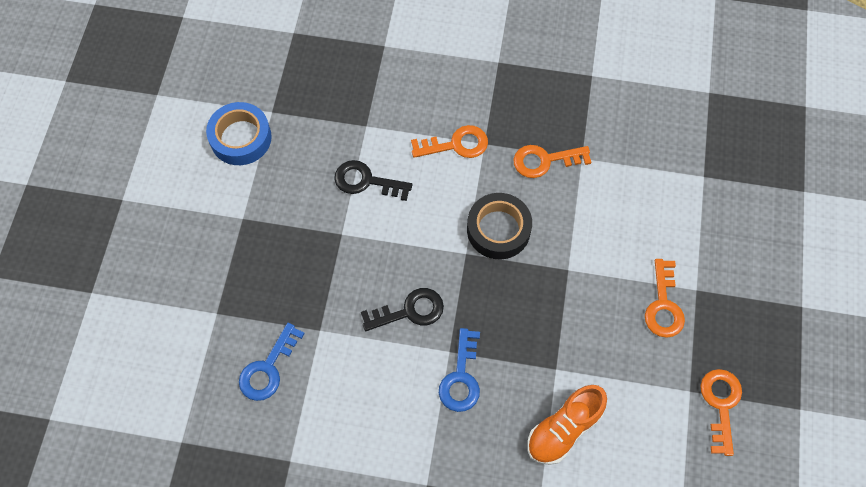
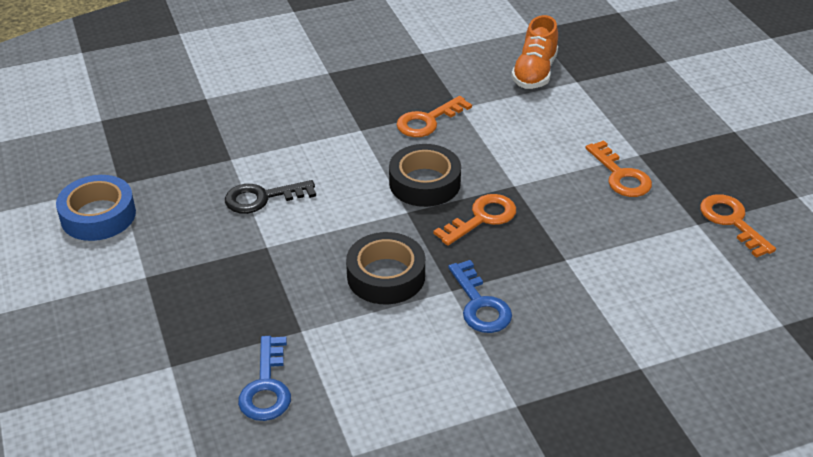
camera: 30 degrees left, 25 degrees down
(410, 311) = (386, 276): black key -> black tape
(456, 144) = (334, 140): orange key -> orange key (482, 218)
(563, 429) = (612, 300): orange shoe -> orange shoe (534, 73)

